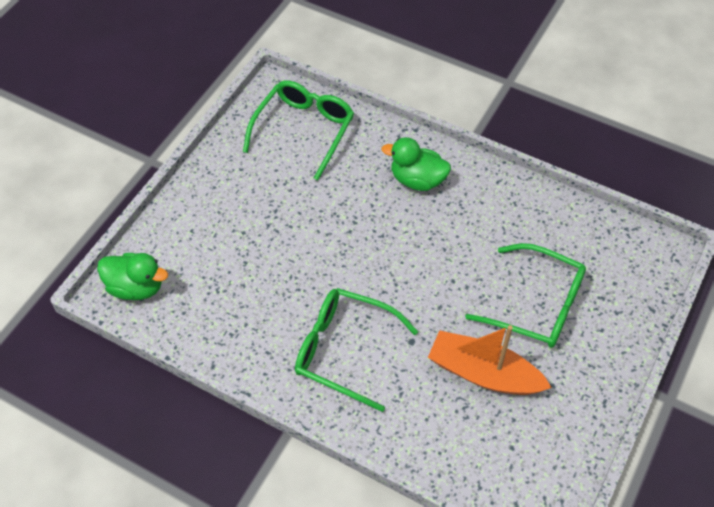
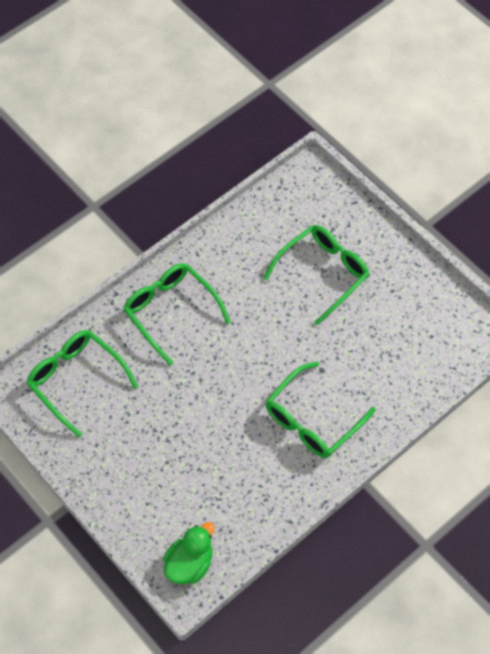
camera: 70 degrees left, 5 degrees up
(417, 180) = (170, 311): green duck -> green glasses
(483, 373) = (367, 331): orange boat -> none

